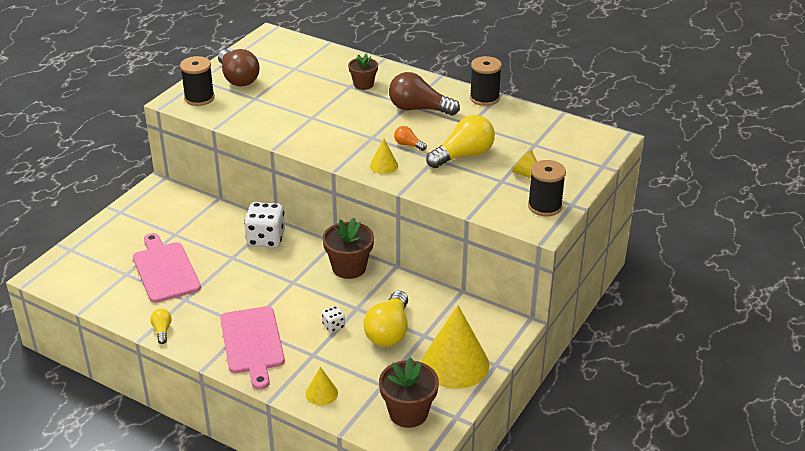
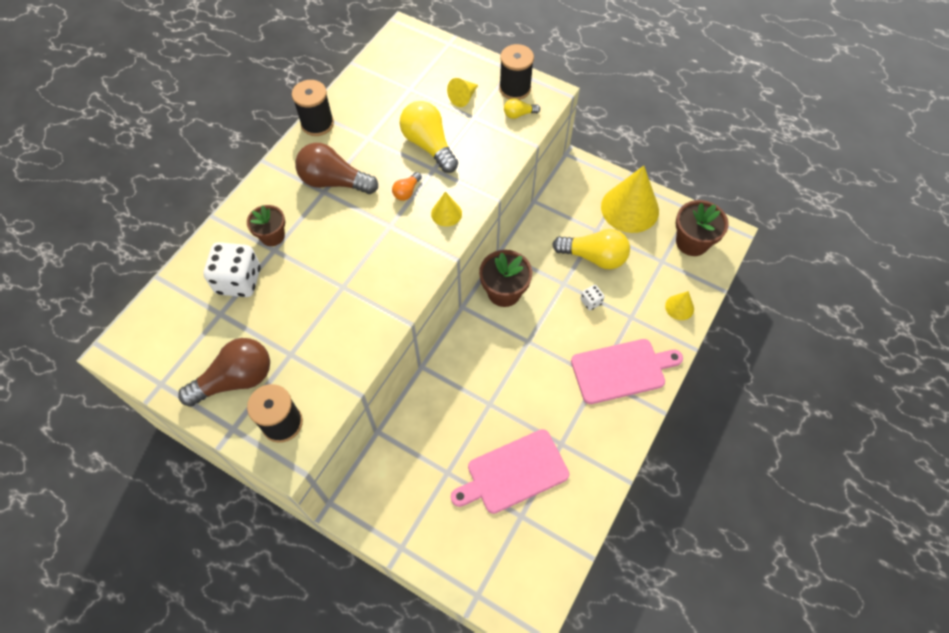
camera: 90 degrees left, 25 degrees up
(162, 330) = (612, 459): yellow light bulb -> yellow light bulb (519, 114)
(266, 239) = (457, 373): white dice -> white dice (239, 281)
(419, 109) = (334, 182): brown light bulb -> brown light bulb turned 90 degrees clockwise

